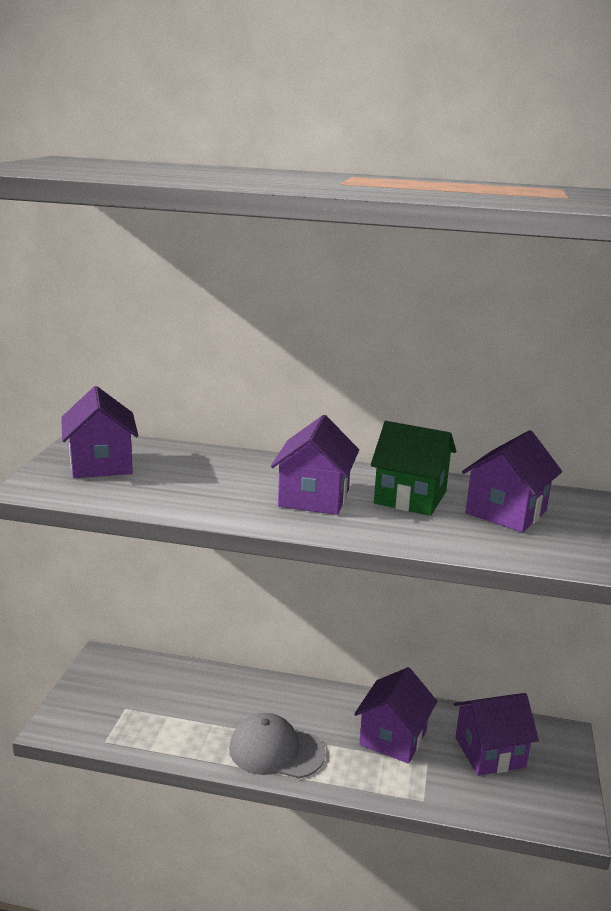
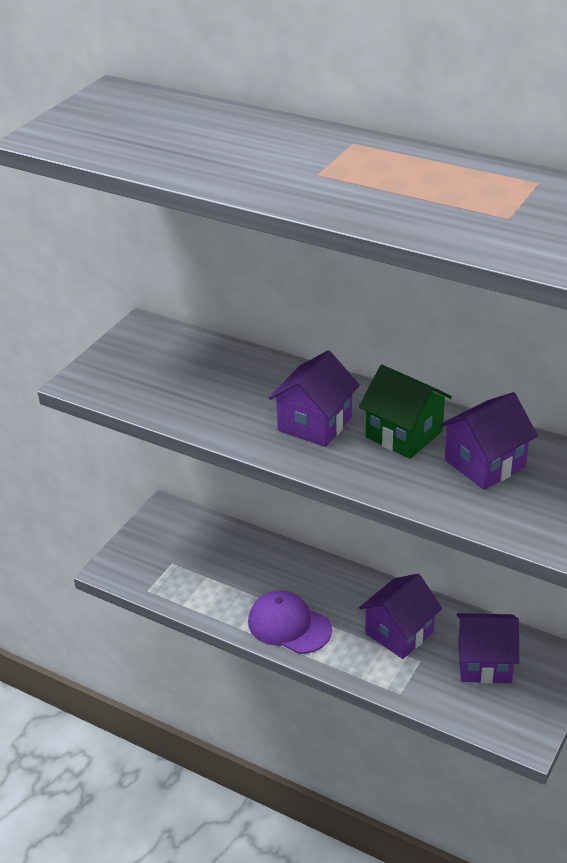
camera: 20 degrees right, 15 degrees up
(101, 464) = (145, 360): purple house -> none
(276, 751) = (289, 625): grey cap -> purple cap

